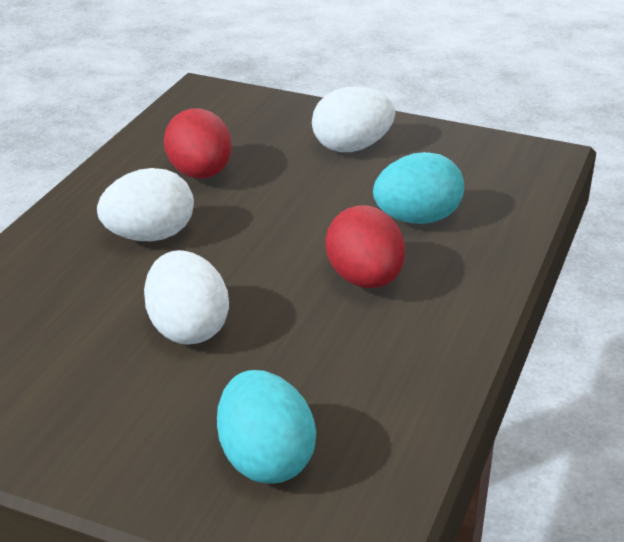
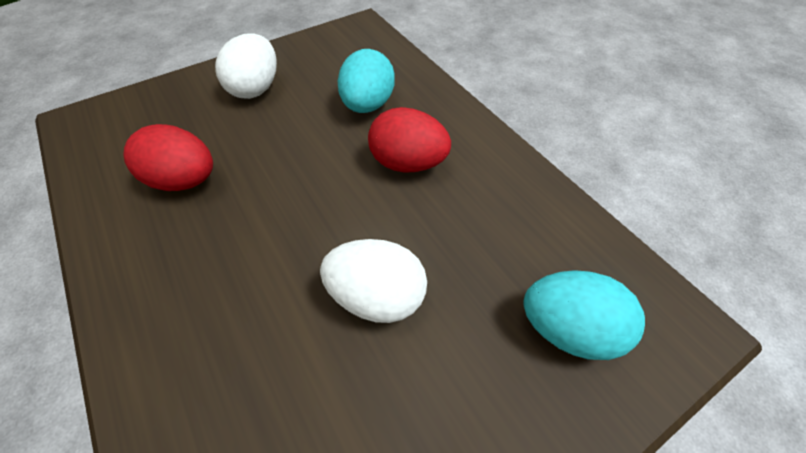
camera: 55 degrees left, 20 degrees up
(150, 236) = (230, 257): white egg -> none

